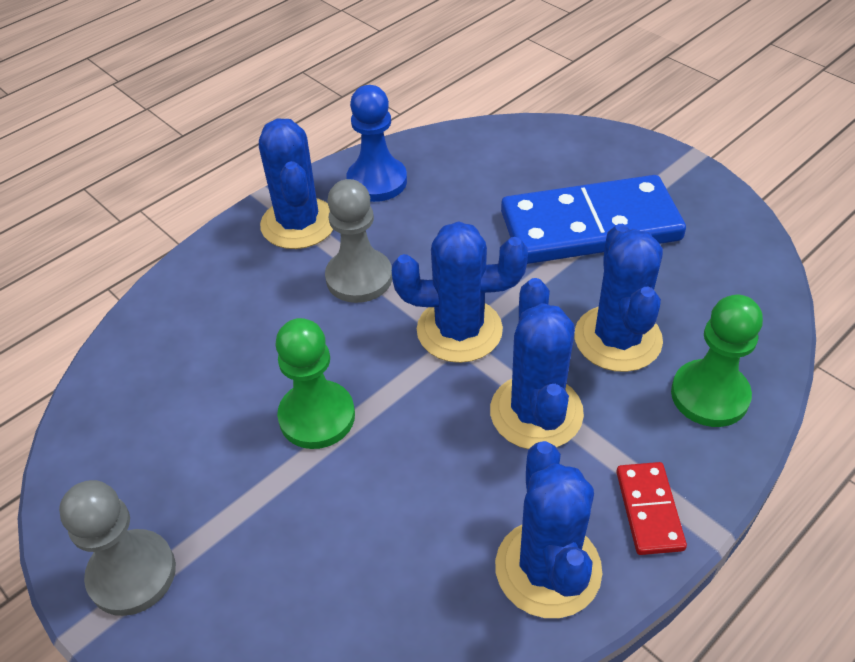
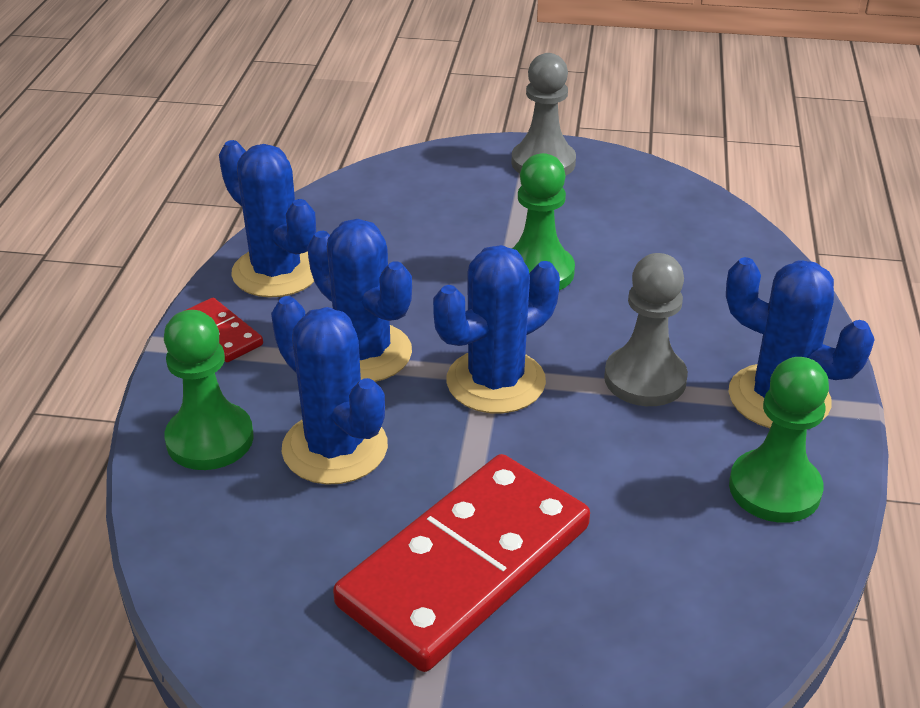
camera: 140 degrees right, 10 degrees down
(377, 181) = (774, 489): blue pawn -> green pawn
(590, 226) = (466, 566): blue domino -> red domino

